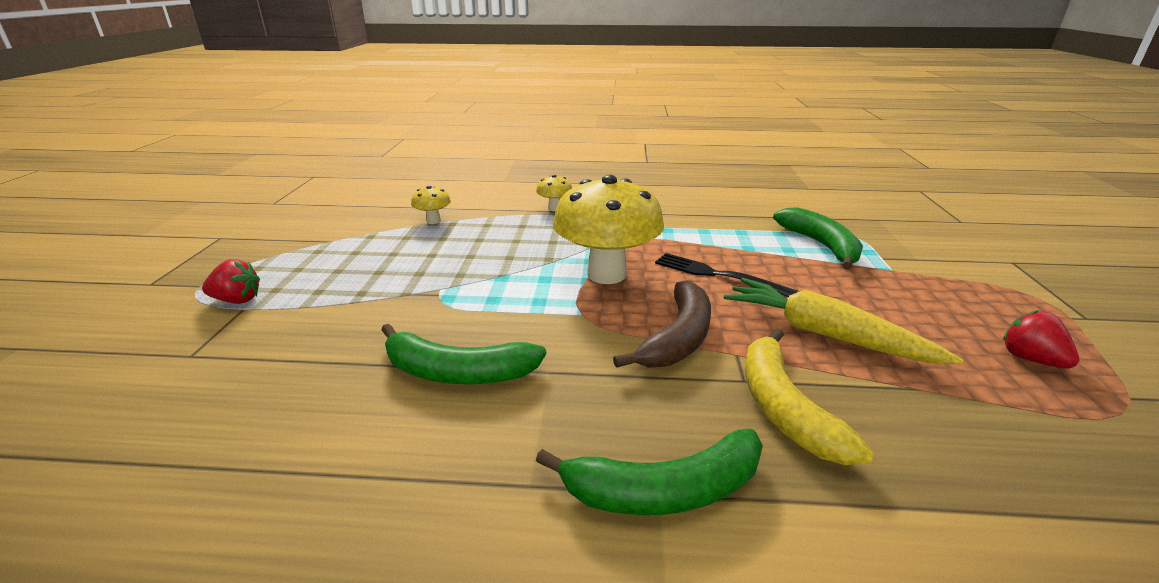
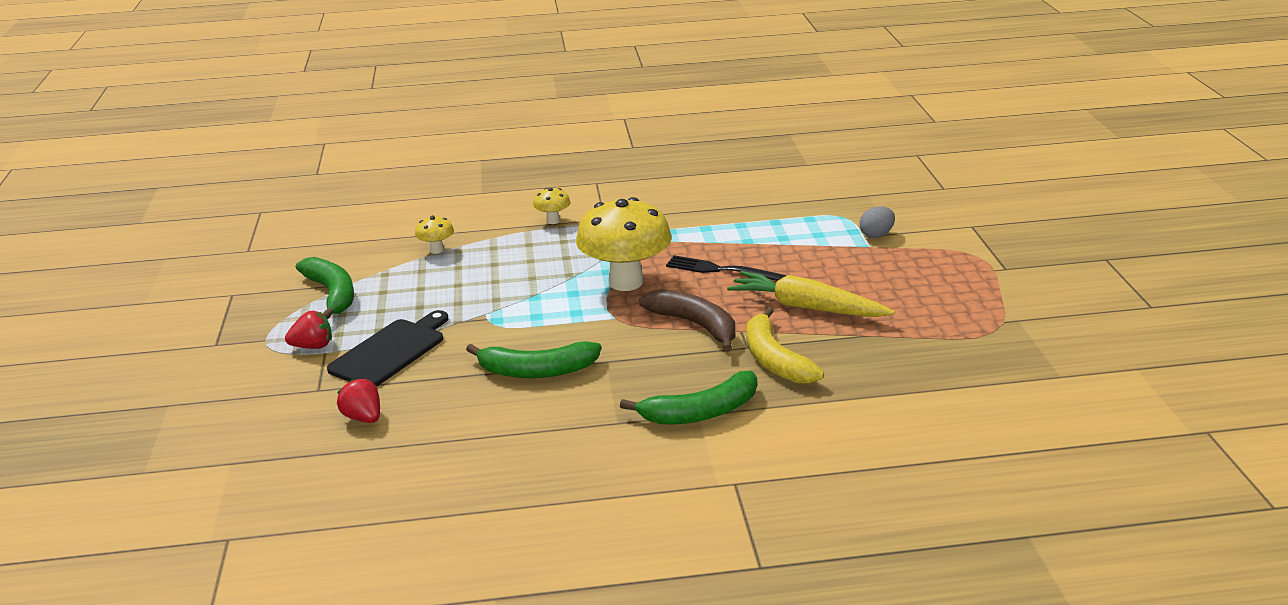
camera: 10 degrees left, 0 degrees up
(310, 318) = (390, 351): none -> black cutting board
(678, 338) = (695, 325): brown banana -> brown banana turned 60 degrees counterclockwise
(821, 245) = (812, 230): green banana -> green banana (332, 294)
(897, 258) = (876, 235): none -> grey egg
(1030, 359) = (950, 305): red strawberry -> red strawberry (363, 418)

